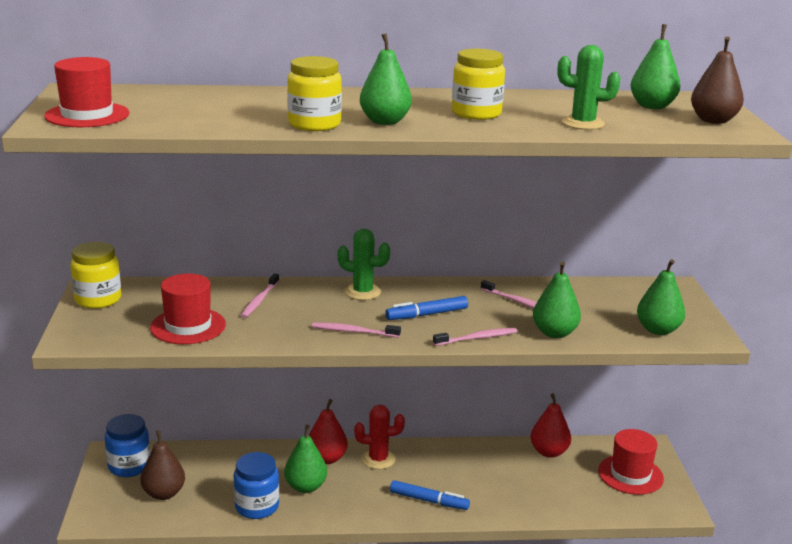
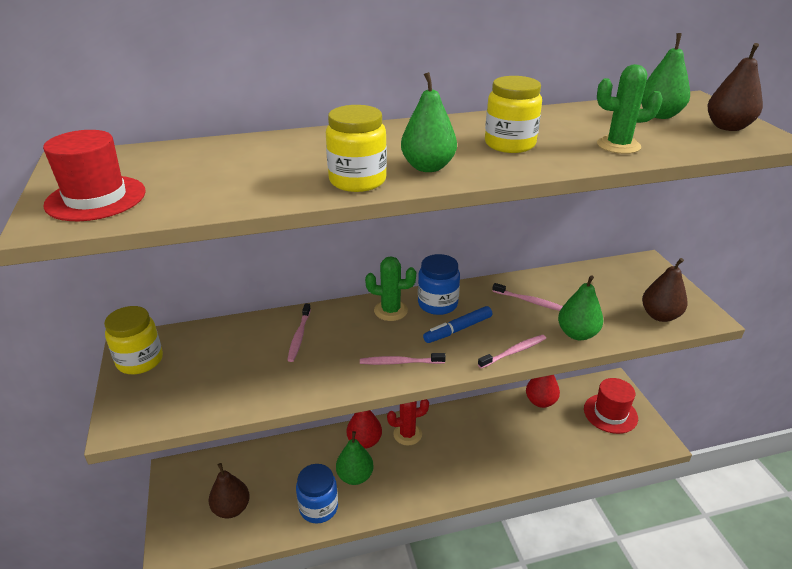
camera: 10 degrees left, 10 degrees up
(129, 466) = (193, 482): blue jar -> blue jar (437, 304)
(188, 326) = (239, 382): red hat -> none
(428, 500) = (462, 472): blue marker -> none
(658, 330) = (660, 316): green pear -> brown pear

